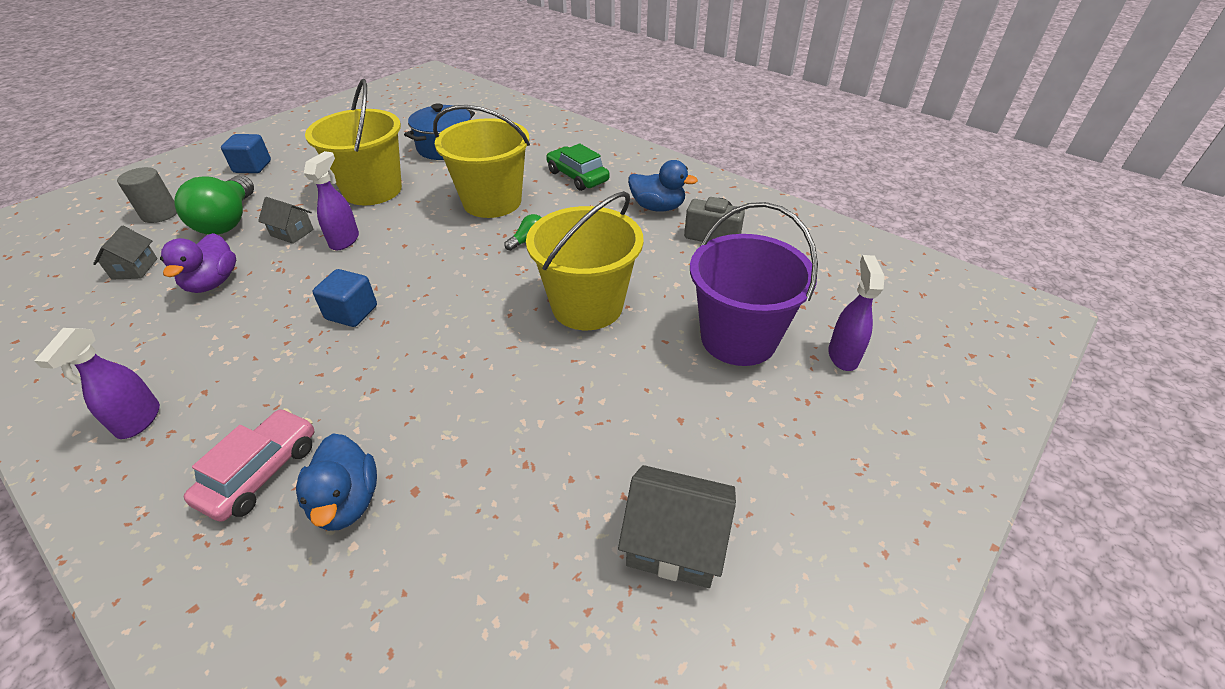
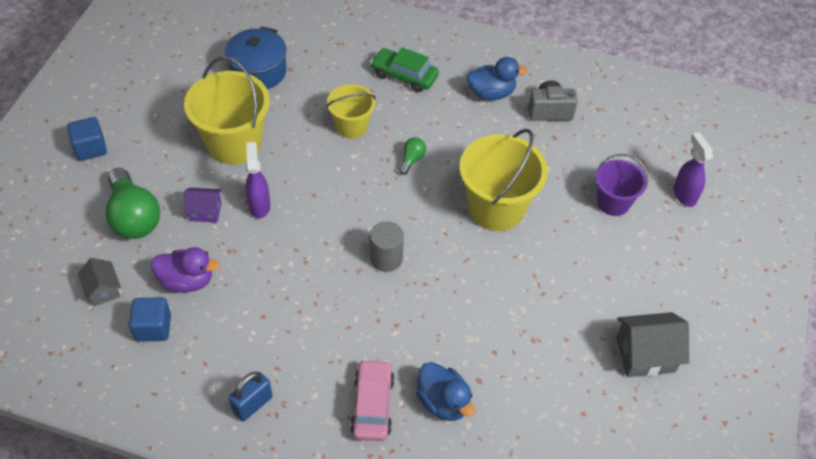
camera: 25 degrees left, 10 degrees up
(138, 421) = (252, 404): purple spray bottle -> blue padlock
(160, 214) = (60, 229): grey cylinder -> grey cylinder (386, 258)
(213, 283) = (187, 281): purple duck -> purple duck turned 60 degrees counterclockwise
(292, 233) = (205, 211): grey house -> purple house
(351, 313) = (326, 270): blue cube -> blue cube (153, 328)
(492, 202) = (351, 126): yellow bucket -> yellow bucket, size x0.59
(738, 338) = (613, 202): purple bucket -> purple bucket, size x0.59

